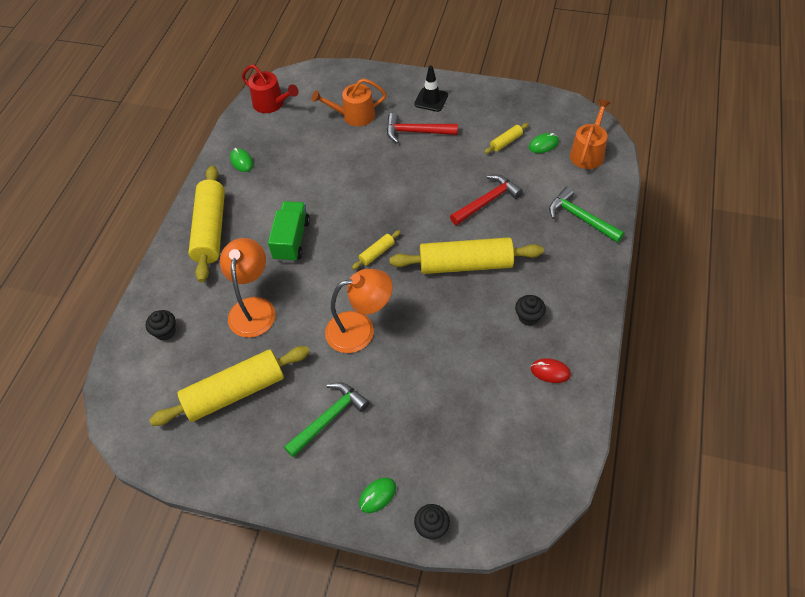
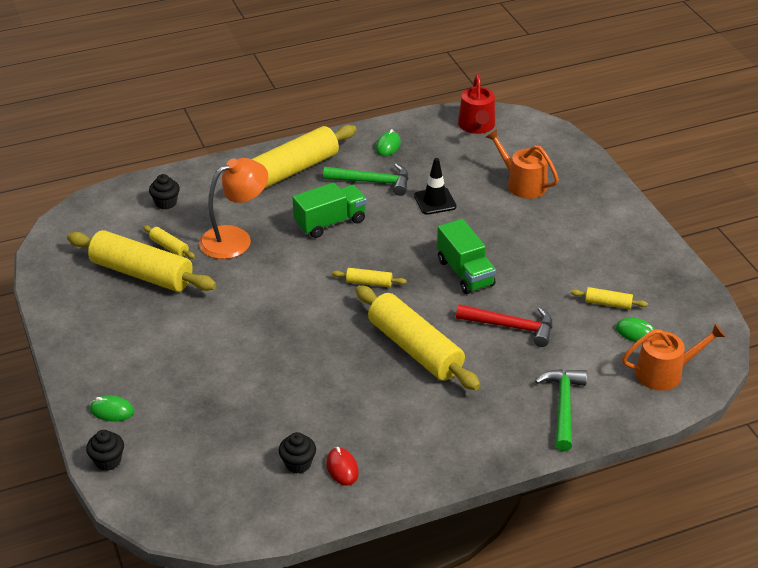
camera: 50 degrees right, 15 degrees down
(221, 357) = (169, 247): none -> yellow rolling pin
(329, 418) = (163, 342): green hammer -> green hammer (372, 182)
(360, 329) = (273, 315): orange lamp -> none
(414, 195) = (465, 273): none -> green truck
(416, 132) = (548, 234): red hammer -> none
(431, 100) = (604, 223): black traffic cone -> black traffic cone (435, 201)
(528, 317) = (394, 423): black cupcake -> black cupcake (298, 464)

